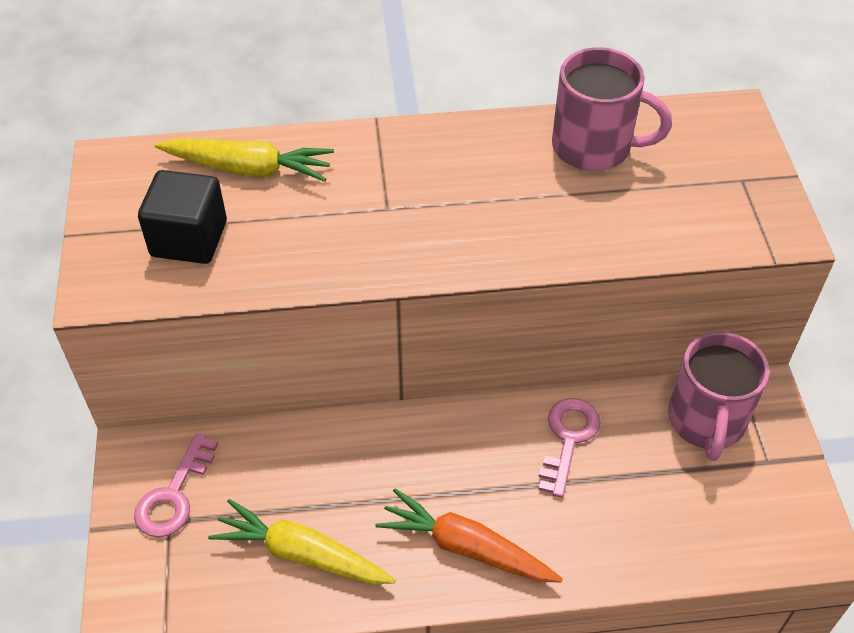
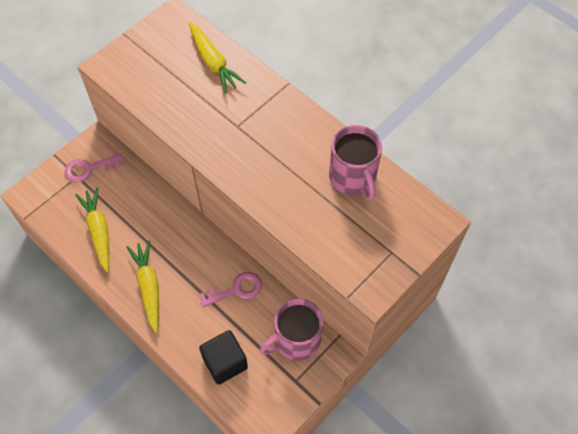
camera: 50 degrees right, 10 degrees up
(189, 239) = (157, 73): black cube -> black cube (225, 362)
(466, 547) = (149, 287): orange carrot -> yellow carrot

